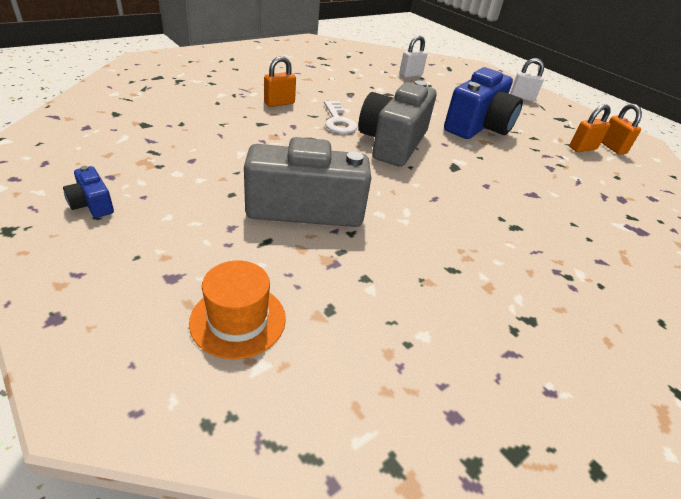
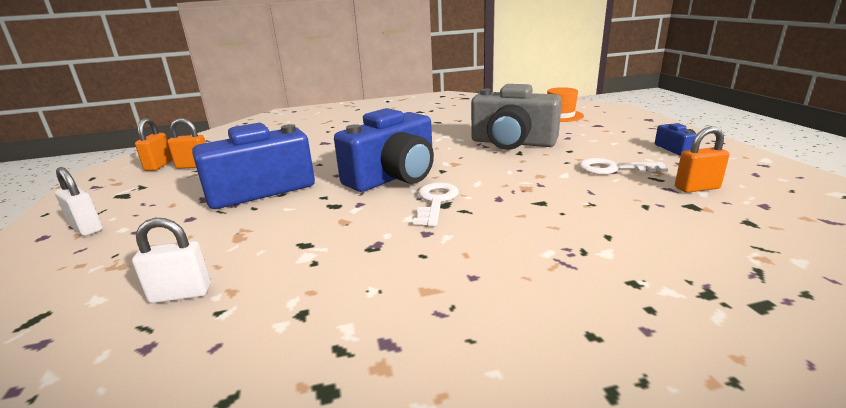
camera: 150 degrees left, 15 degrees down
(189, 163) = (613, 168): none -> white key
(279, 103) = (507, 230): orange padlock -> orange padlock (697, 188)
(393, 143) = (393, 177): grey camera -> blue camera

